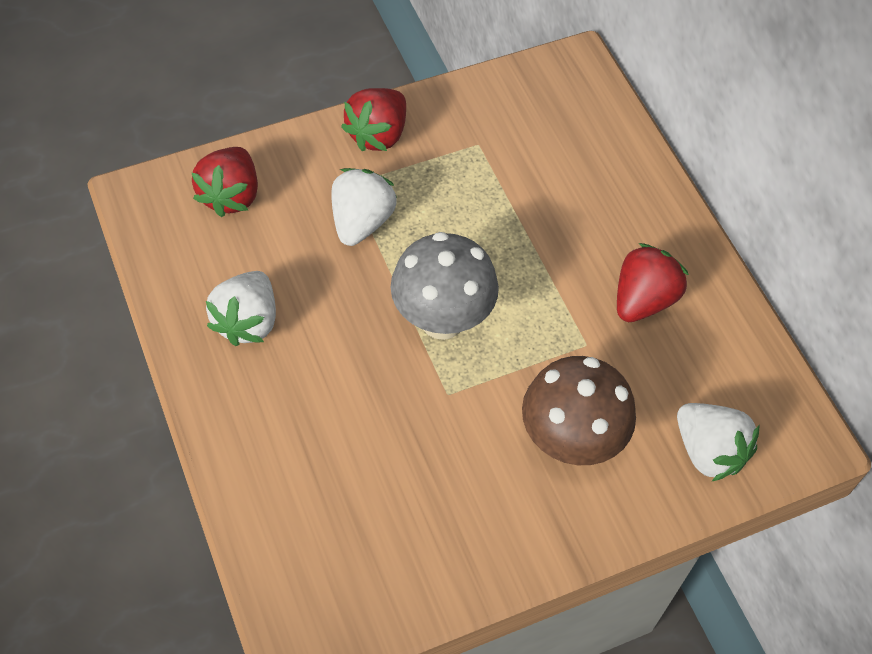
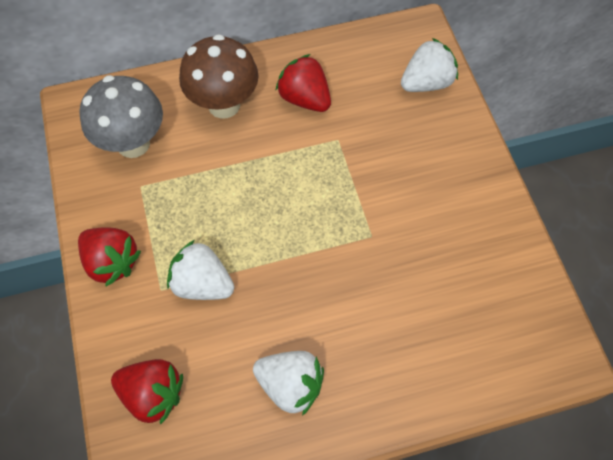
camera: 80 degrees left, 5 degrees up
(442, 320) = (306, 232): grey mushroom -> grey mushroom (133, 143)
(570, 442) = (415, 161): brown mushroom -> brown mushroom (224, 105)

